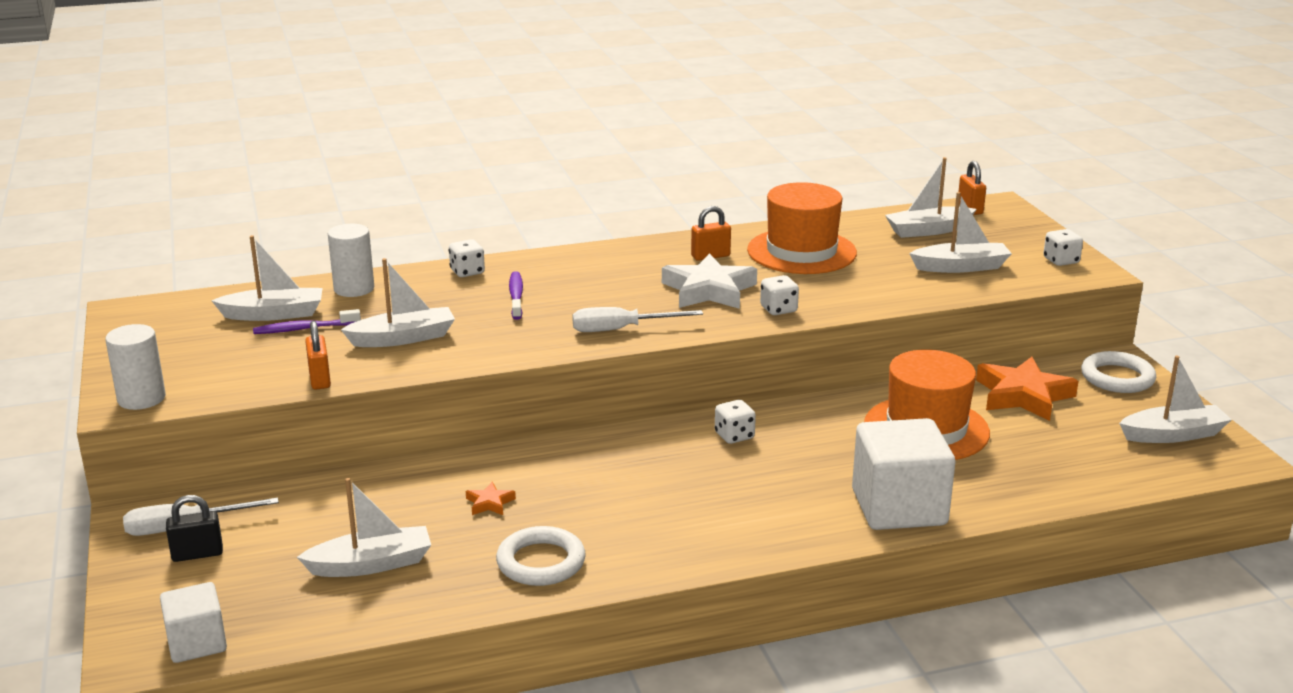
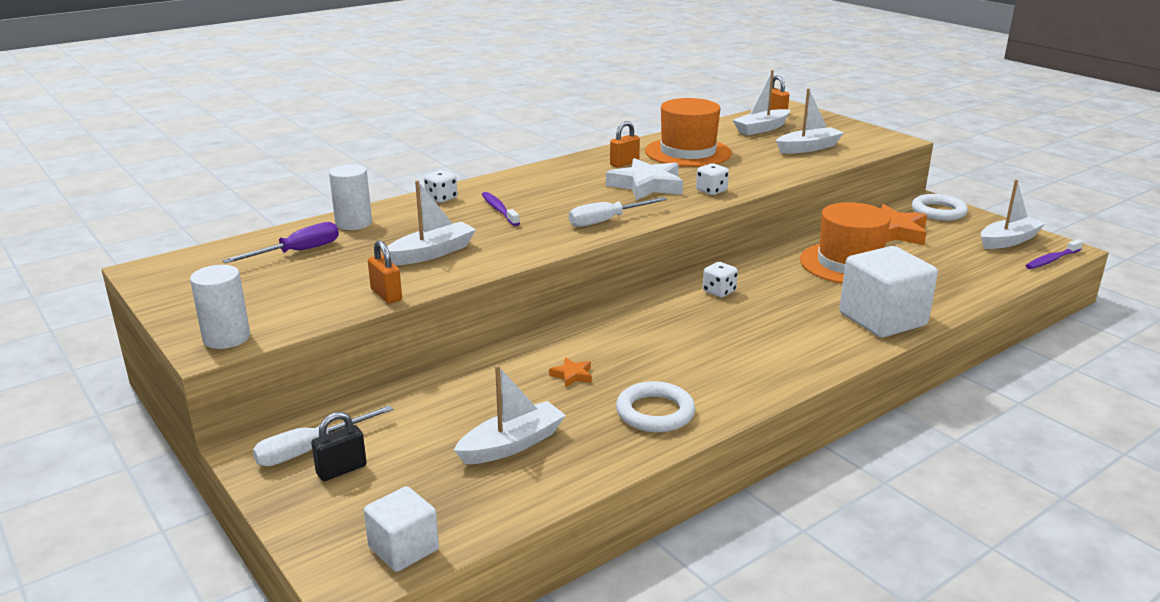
camera: 20 degrees left, 0 degrees up
(274, 314) = (297, 252): white boat -> purple screwdriver
(304, 329) = (336, 259): purple toothbrush -> purple toothbrush (1051, 260)
(1061, 261) = (868, 136): white dice -> none

